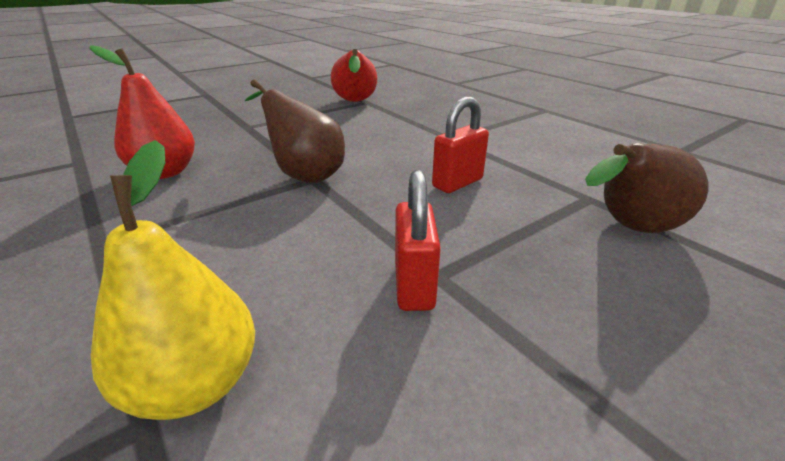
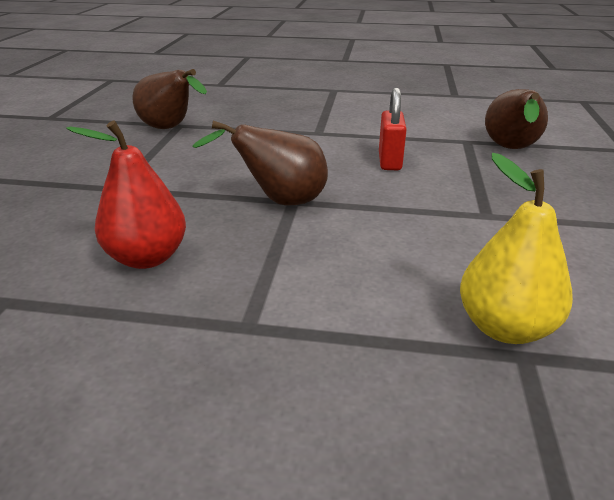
camera: 45 degrees left, 0 degrees up
(355, 102) = (170, 129): red pear -> brown pear
(414, 285) = (488, 225): red padlock -> none

